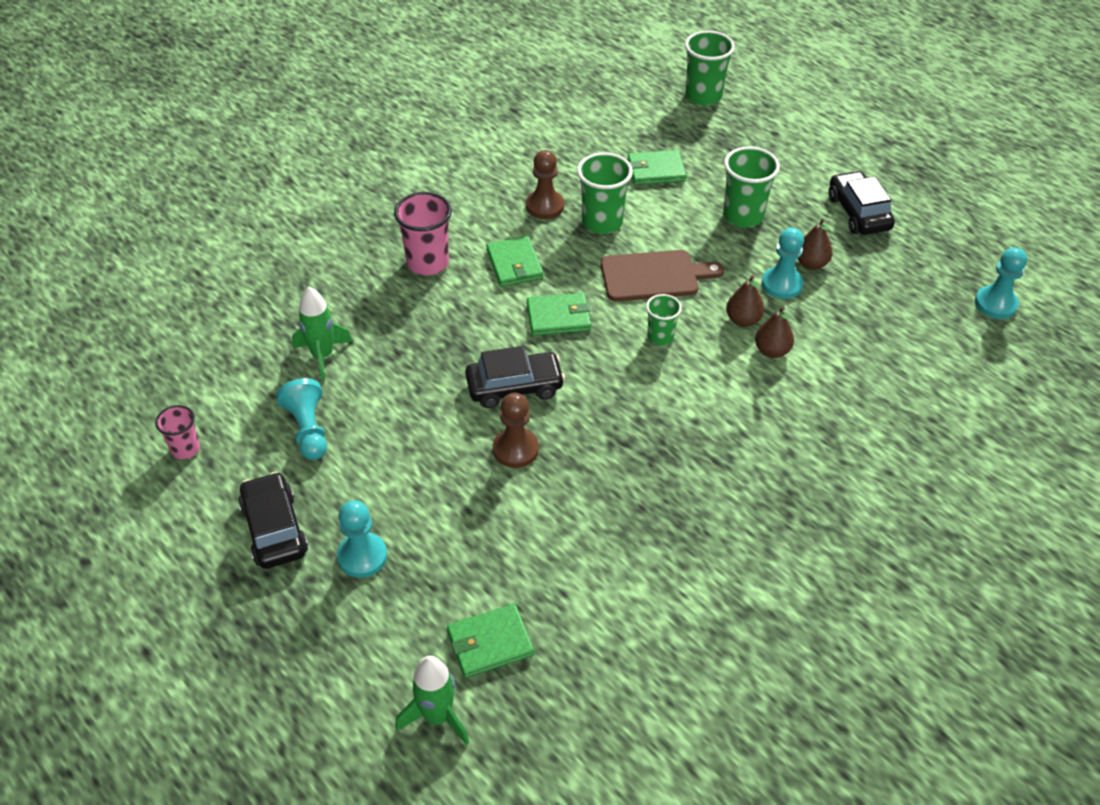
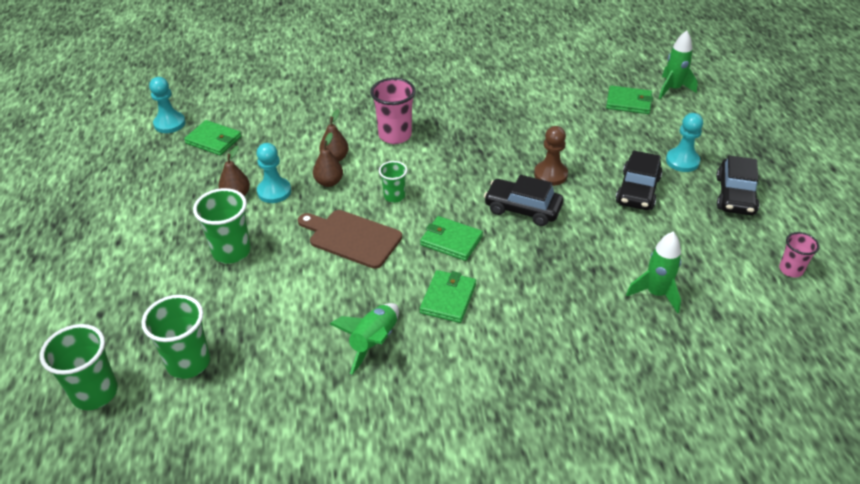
camera: 145 degrees left, 5 degrees down
(308, 430) = (689, 244): turquoise pawn -> none
(428, 263) = (520, 335): pink cup -> pink cup (395, 135)
(545, 206) = (373, 342): brown pawn -> green rocket
(602, 222) = (342, 301): green cup -> green cup (188, 362)
(656, 170) = (243, 329): green wallet -> green wallet (213, 140)
(858, 213) = (151, 213): black car -> black car (637, 190)

